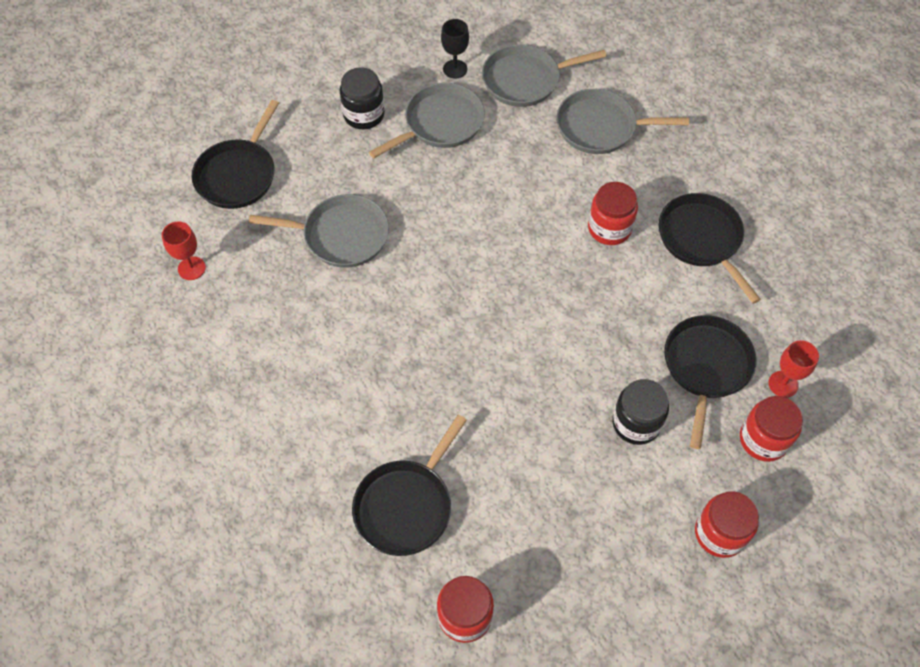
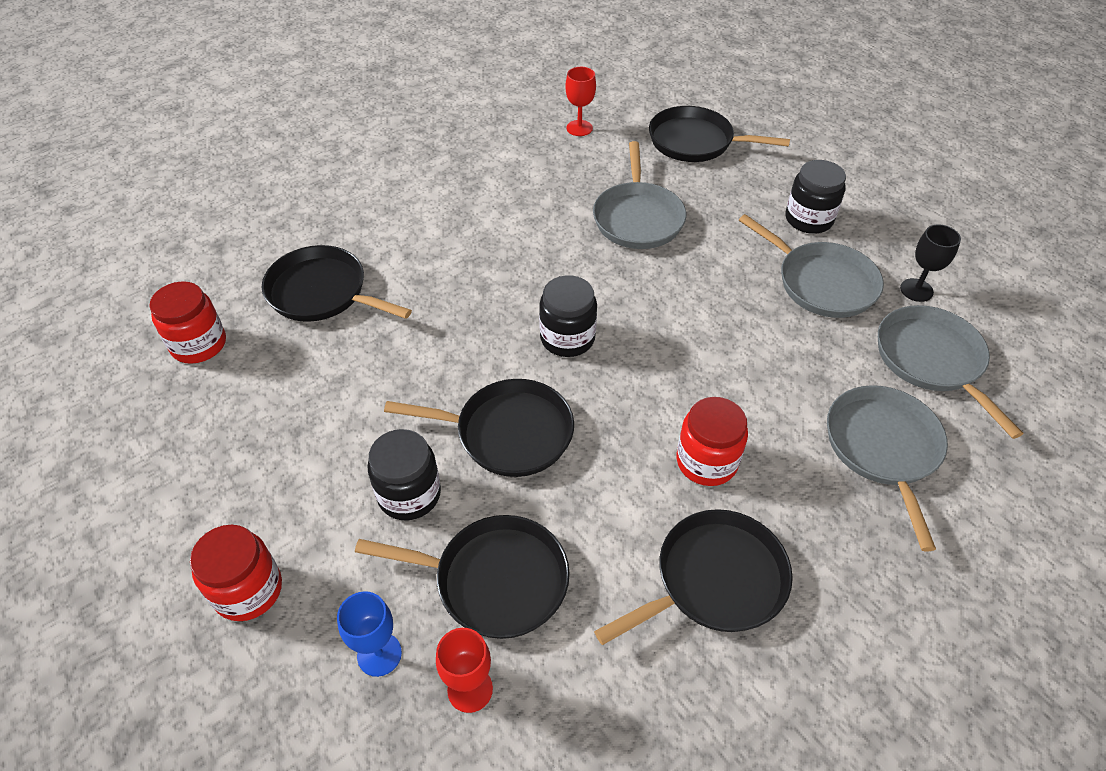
camera: 85 degrees right, 10 degrees down
(484, 304) = (567, 338): none -> black jar
(580, 352) = (508, 433): none -> black pan
(763, 439) = (379, 654): red jar -> blue goblet

